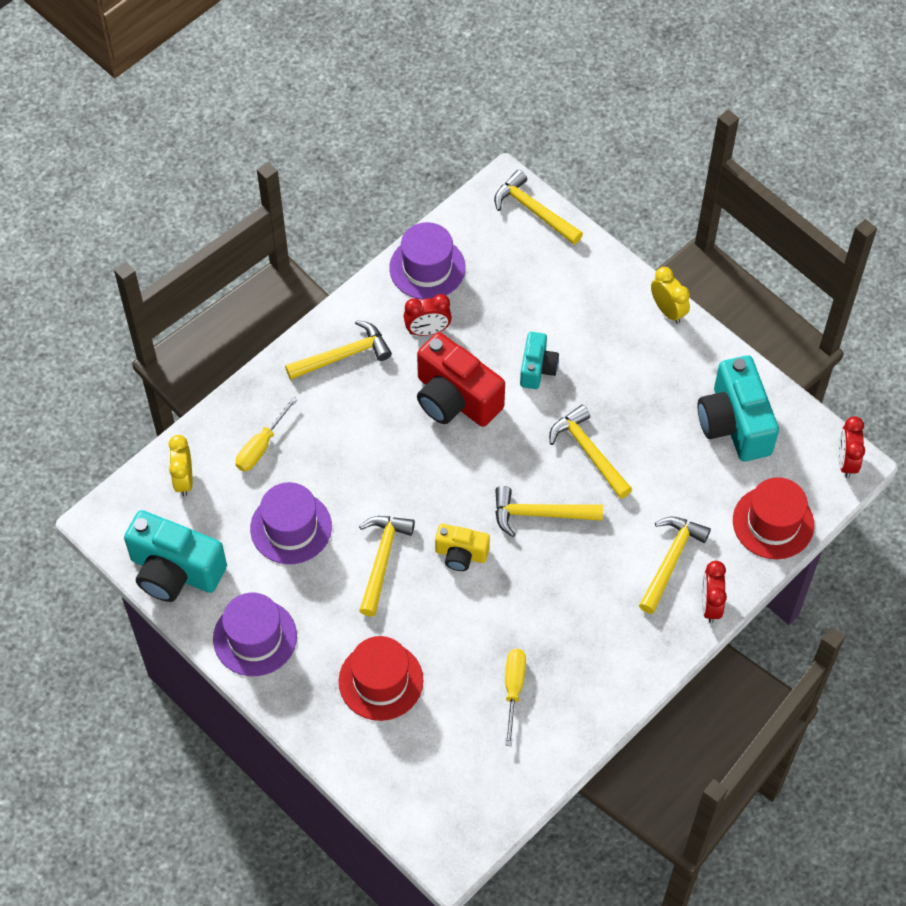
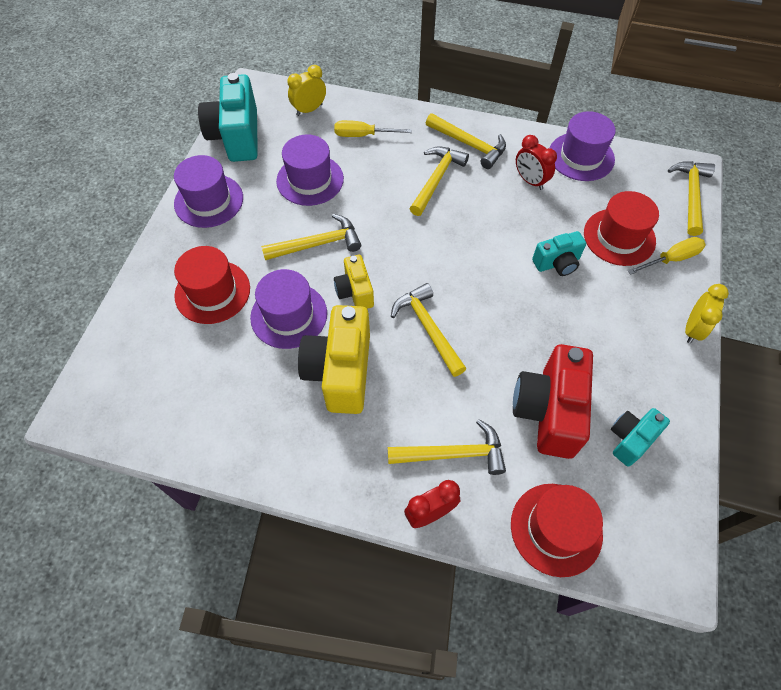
camera: 60 degrees right, 0 degrees up
(452, 624) = (289, 315): none -> purple hat
(455, 399) = (487, 224): red camera -> red camera (548, 411)
(513, 689) = (253, 388): yellow screwdriver -> yellow screwdriver (671, 259)
(540, 609) = (340, 372): none -> yellow camera
(541, 300) = (619, 237): none -> red hat
(589, 452) = (511, 336): yellow hammer -> yellow hammer (436, 179)
(734, 424) = (630, 439): turquoise camera -> turquoise camera, size x0.56
(846, 461) = (676, 569): red clock -> none

